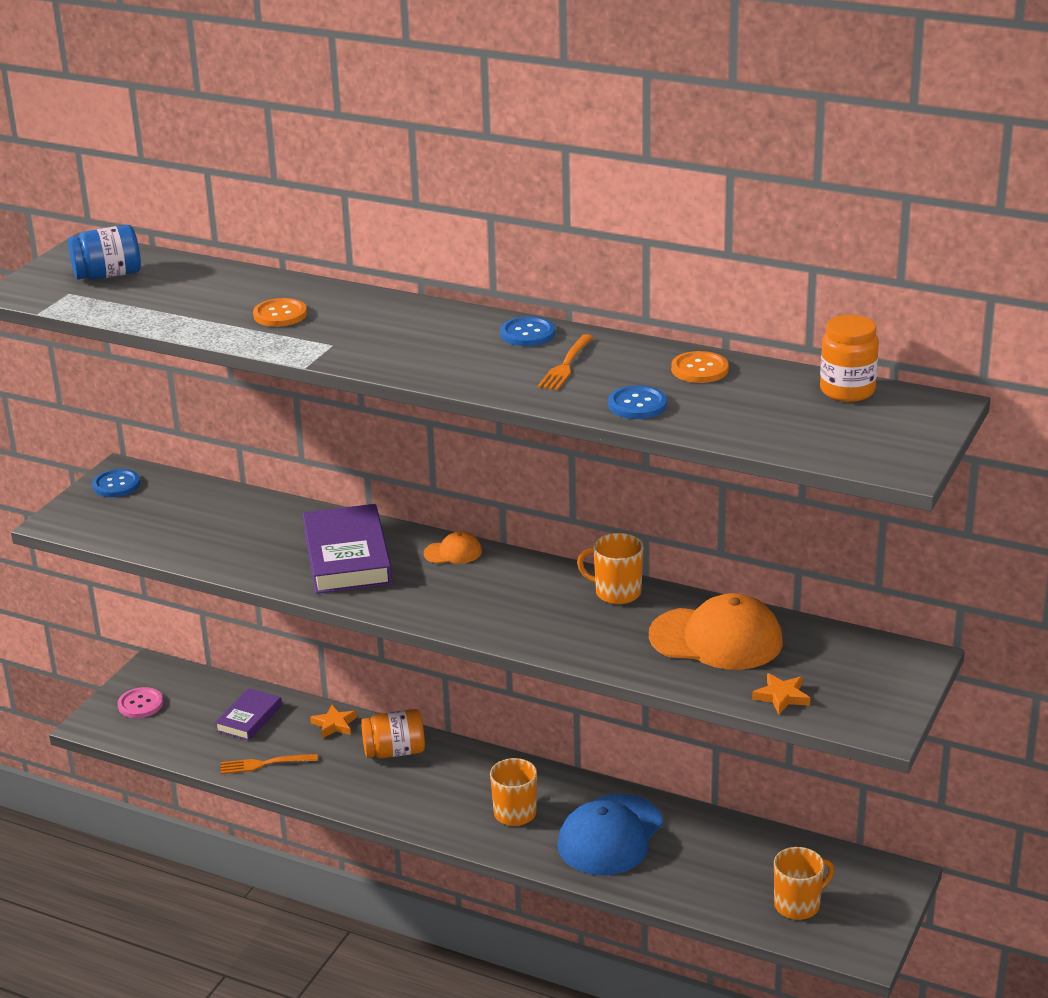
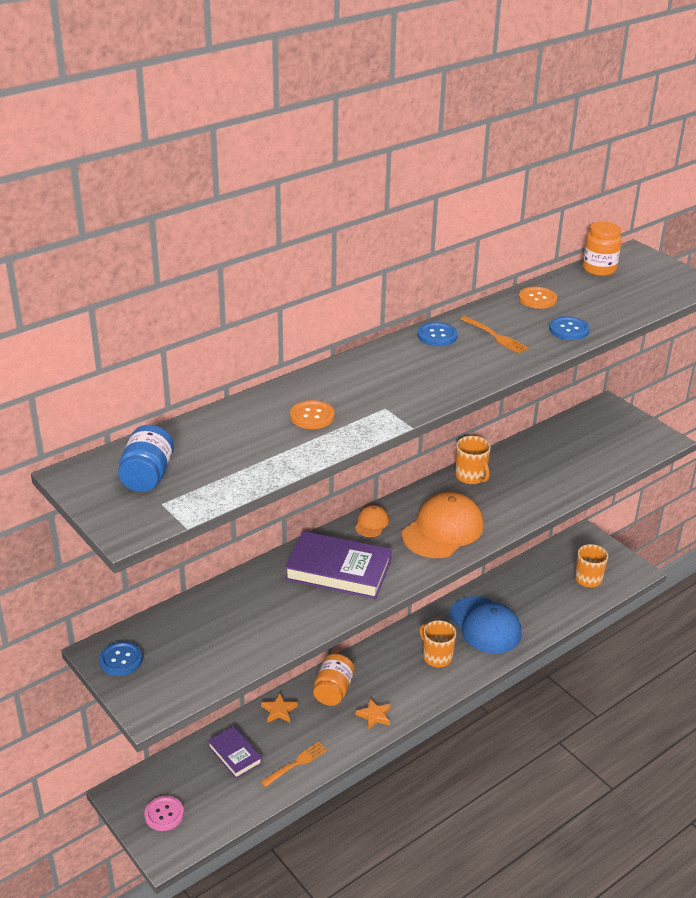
camera: 65 degrees left, 5 degrees up
(264, 764) = (296, 763): orange fork -> orange fork turned 150 degrees counterclockwise
(616, 593) = (471, 476): orange mug -> orange mug turned 75 degrees counterclockwise
(716, 639) = (546, 459): orange cap -> orange cap (443, 530)
(781, 697) = (618, 459): orange star -> orange star (374, 716)

